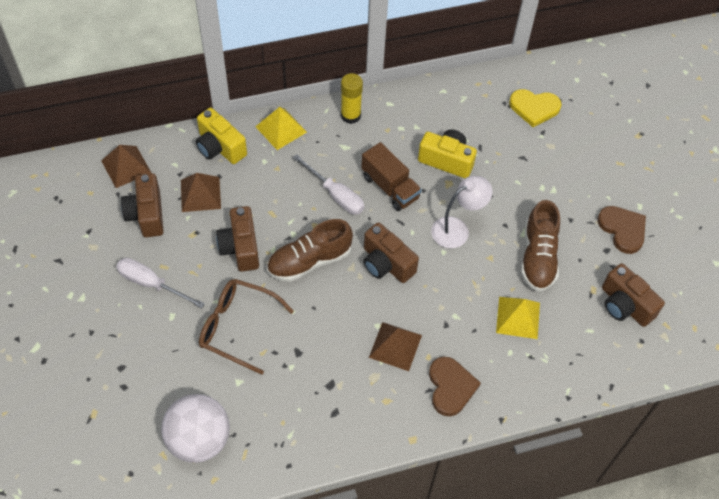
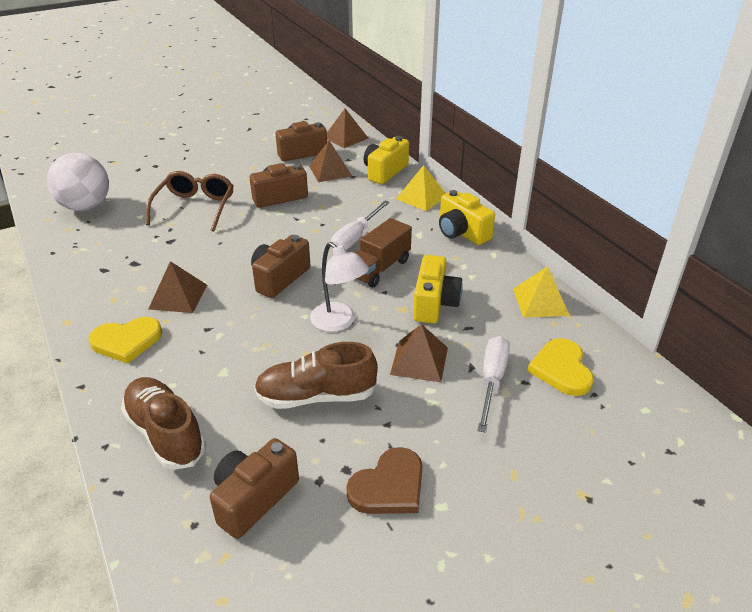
camera: 80 degrees right, 20 degrees down
(151, 284) = (234, 165): white screwdriver -> white screwdriver (492, 380)
(309, 261) = (272, 233): brown shoe -> brown shoe (165, 433)
(350, 115) = (461, 232): yellow glue stick -> yellow camera
(450, 387) = (126, 341): brown heart -> yellow heart
(511, 186) = (419, 360): none -> brown pyramid
(518, 317) = (222, 386): yellow pyramid -> yellow pyramid (540, 301)

